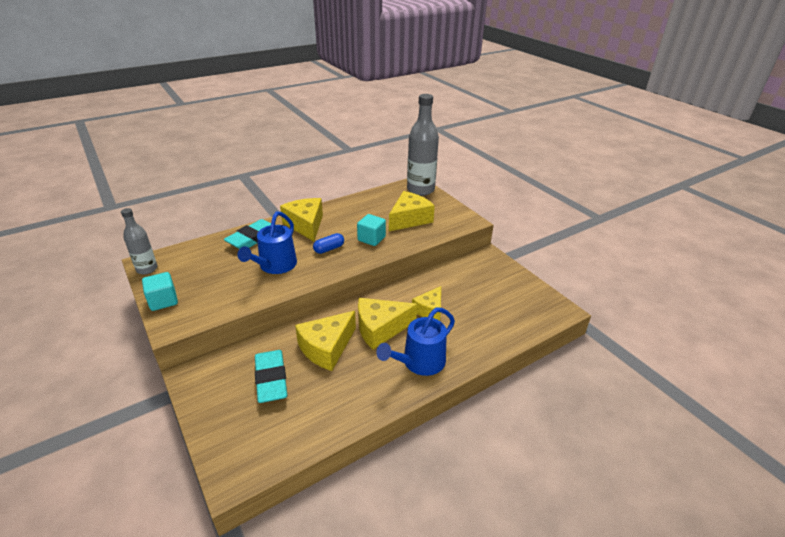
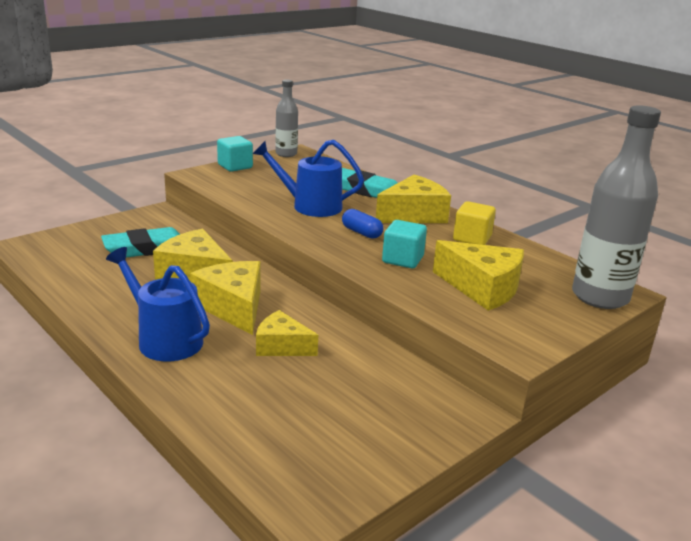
camera: 80 degrees right, 10 degrees down
(347, 211) = (472, 238): none -> yellow cube

